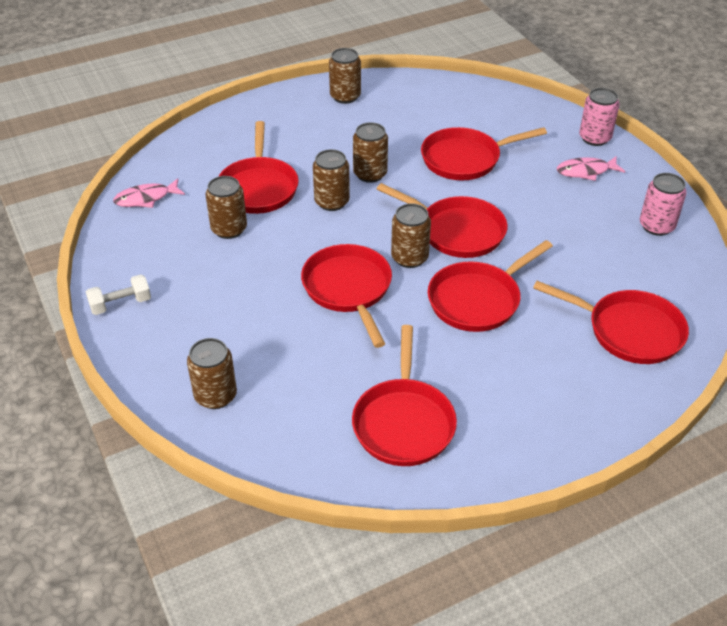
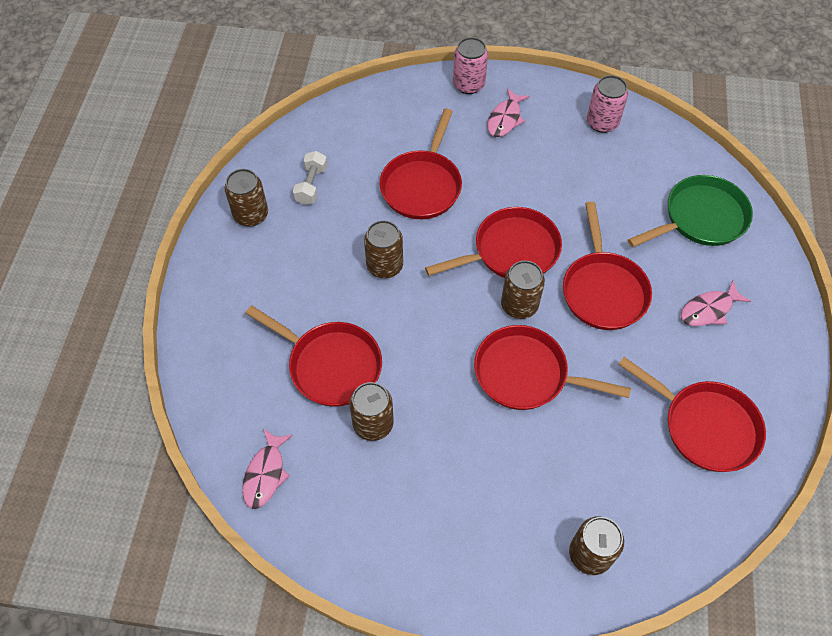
camera: 55 degrees left, 15 degrees up
(121, 304) = (412, 577): white dumbbell -> white dumbbell (311, 185)
(332, 202) = (400, 318): brown can -> none
(532, 376) = (709, 310): none -> pink fish
(628, 331) = (700, 218): red pan -> green pan

